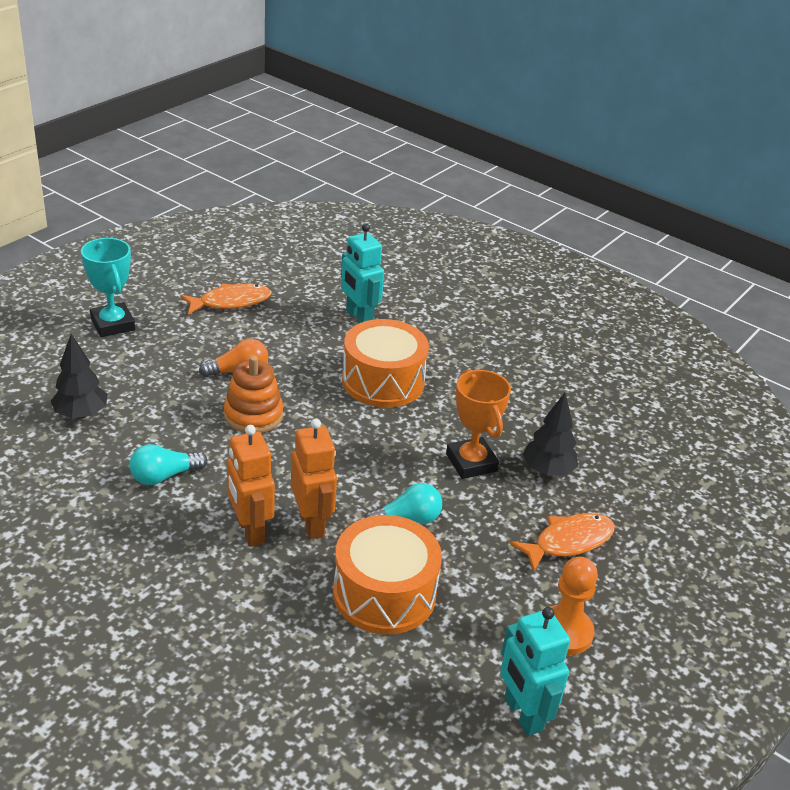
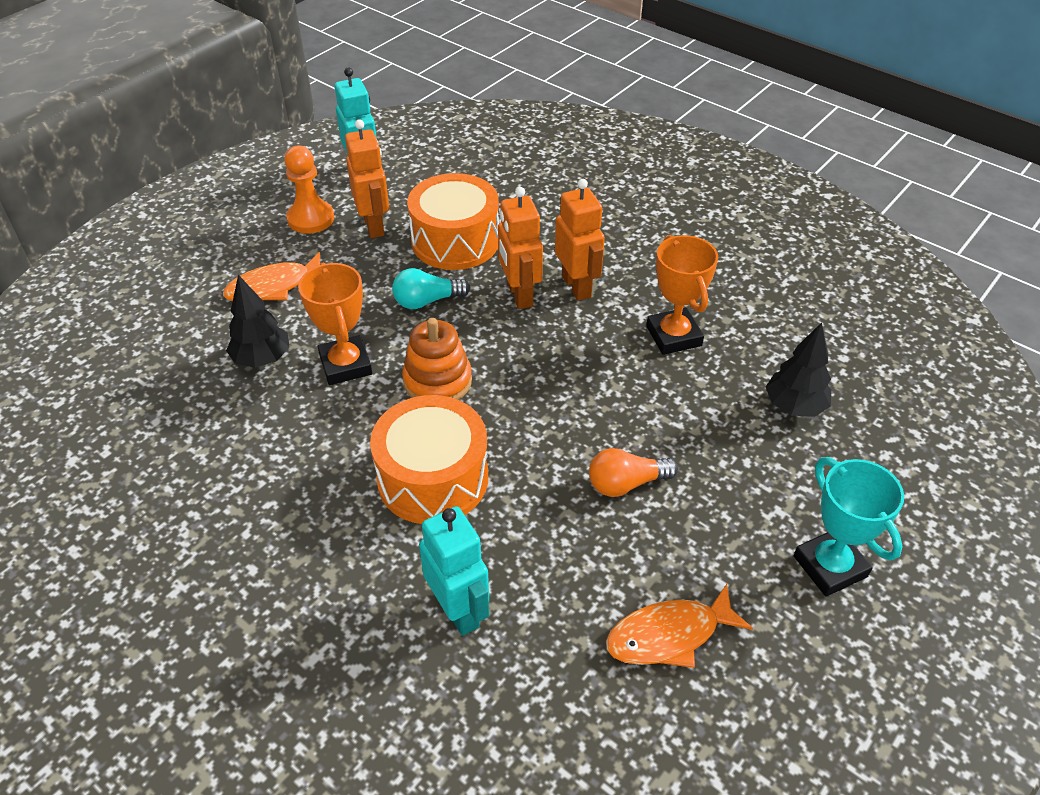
camera: 175 degrees left, 10 degrees up
(164, 476) = (673, 336): turquoise light bulb -> orange trophy
(253, 415) = (595, 415): orange stacking toy -> orange stacking toy (437, 381)
(484, 618) = (374, 226): none -> orange robot

